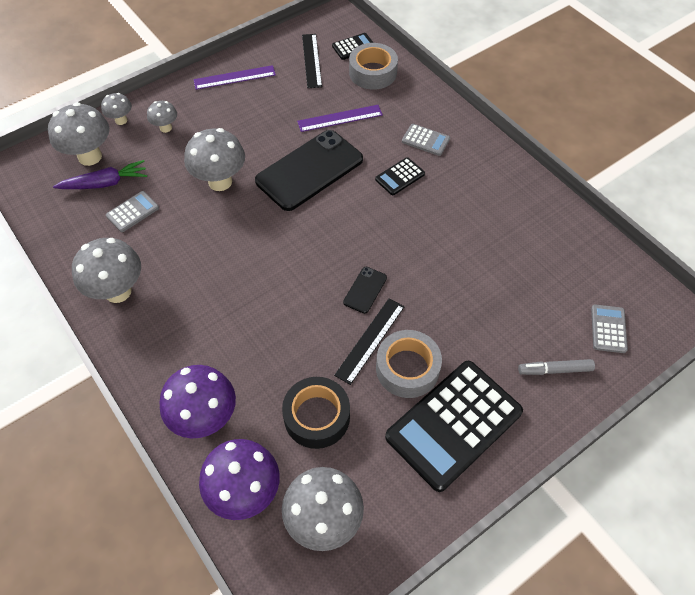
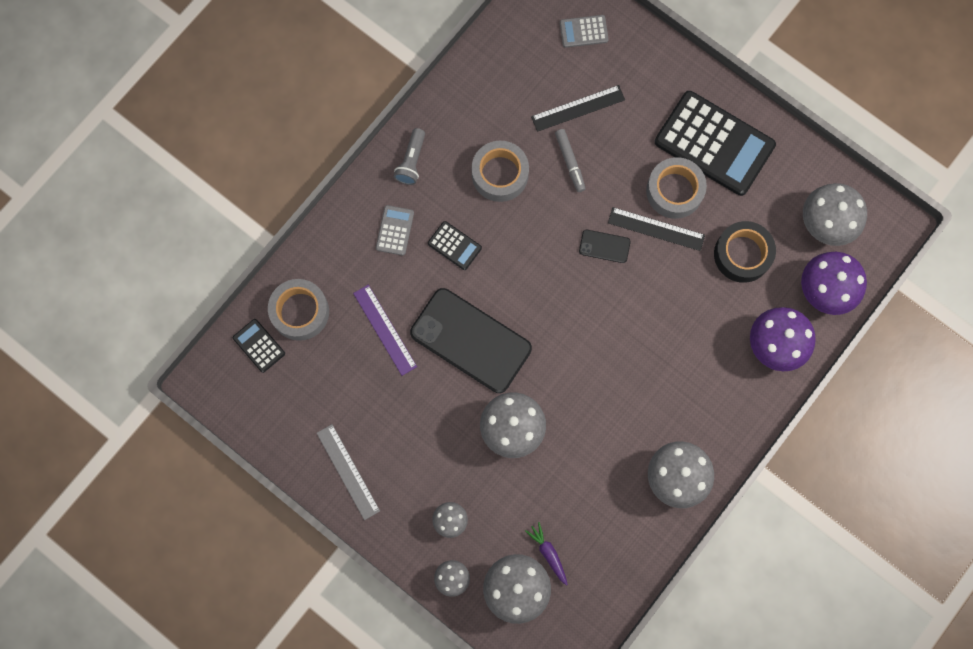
camera: 105 degrees left, 20 degrees up
(105, 183) = (548, 553): purple carrot -> purple carrot, size x0.66
(132, 212) = (577, 506): grey calculator -> none
(234, 77) = (348, 471): purple ruler -> grey ruler
(311, 60) = (295, 389): black ruler -> black ruler (578, 108)
(461, 223) = (500, 174): none -> grey tape
(487, 163) = (411, 161): none -> grey flashlight
(554, 370) = (638, 71): grey marker -> grey marker (570, 162)

